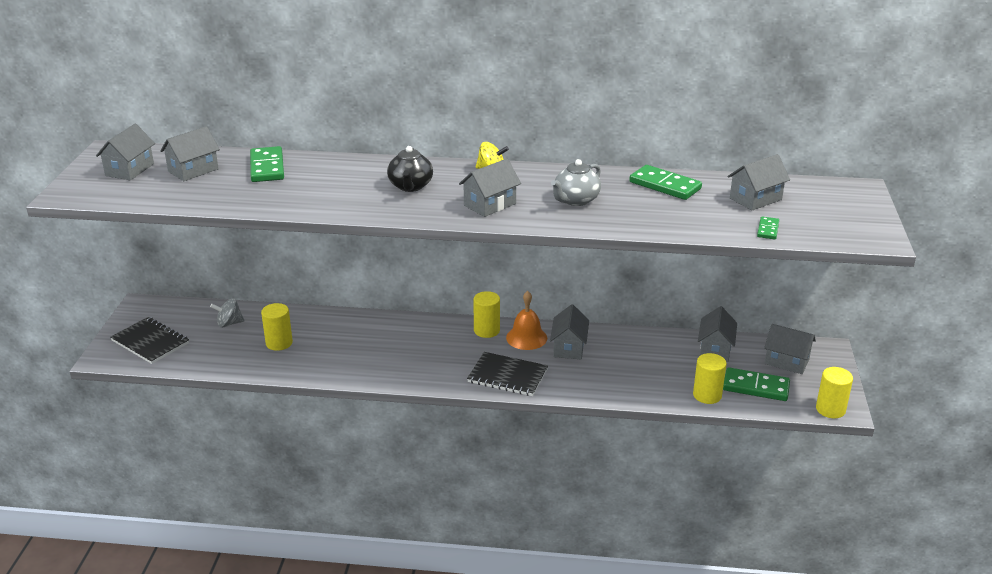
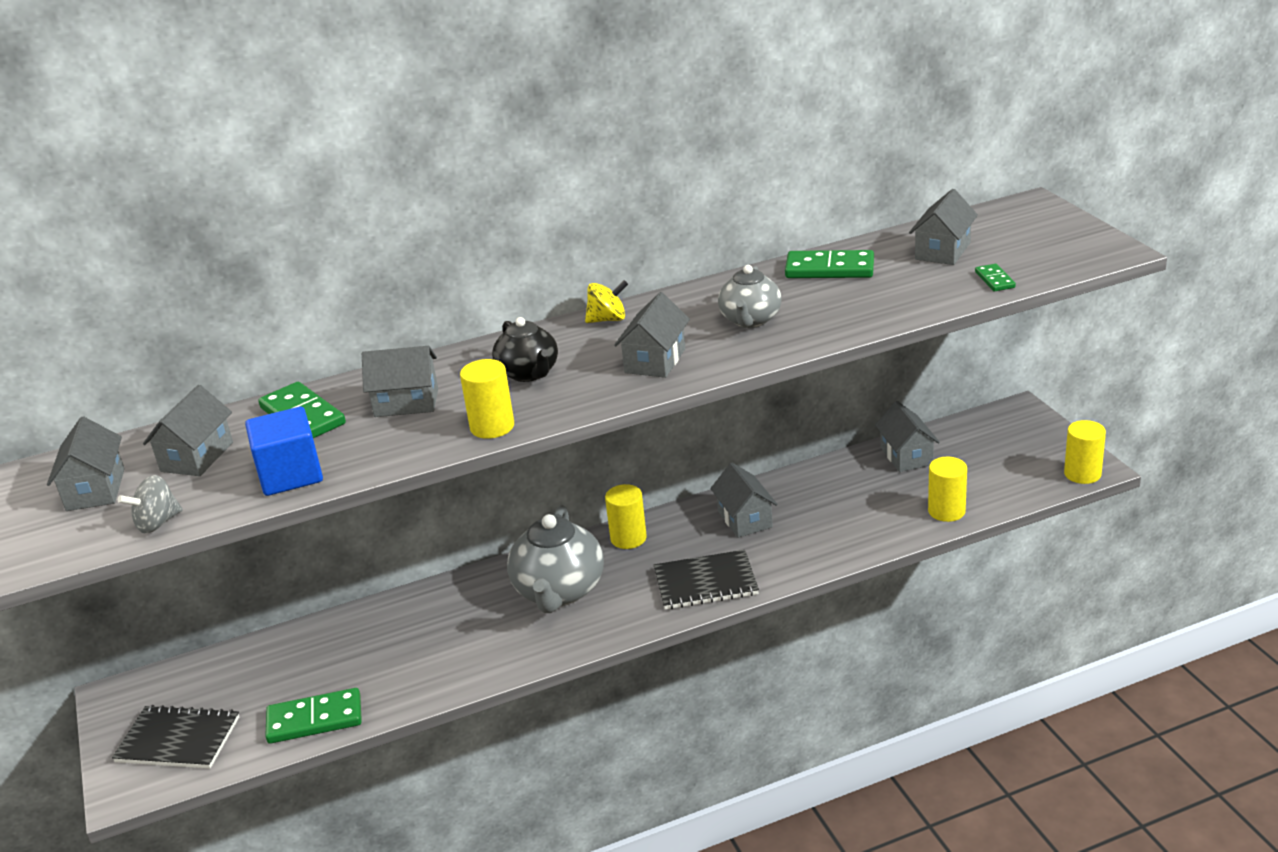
camera: 25 degrees left, 0 degrees up
(226, 197) = (290, 475): none -> blue cube
(229, 323) = (274, 667): grey spinning top -> grey spinning top (157, 523)
(279, 343) = (370, 663): yellow cylinder -> yellow cylinder (492, 427)
(417, 345) = (559, 591): none -> grey teapot
(526, 337) = (684, 527): orange bell -> none
(755, 387) = (987, 481): green domino -> green domino (315, 719)
(787, 361) = (991, 440): grey house -> grey house (406, 402)

